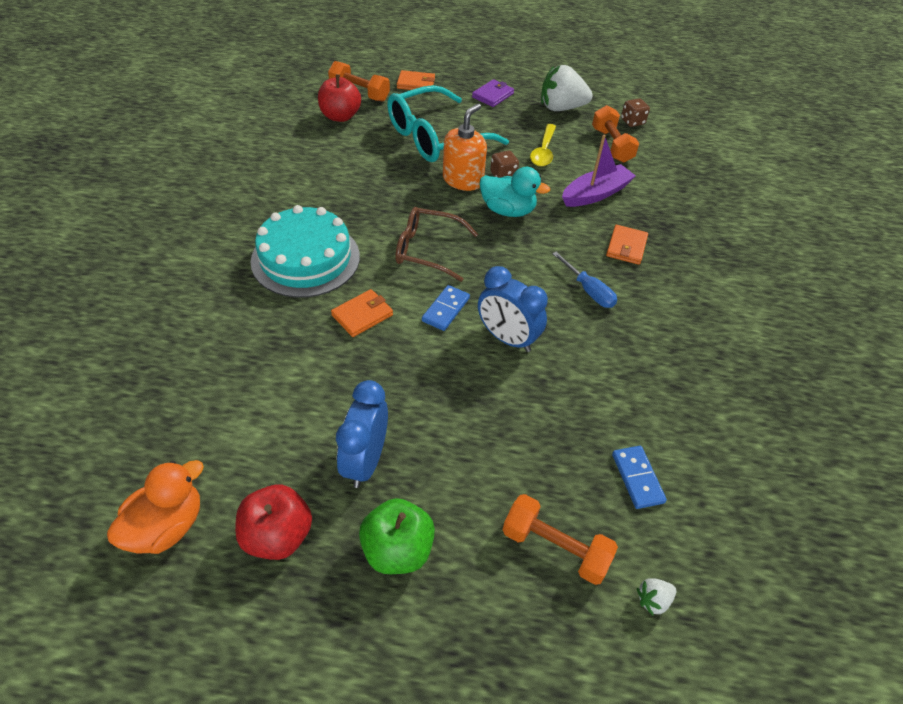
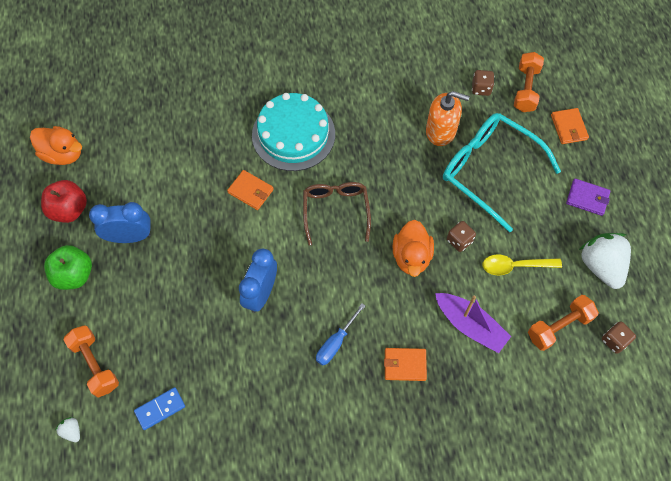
camera: 75 degrees right, 15 degrees up
(340, 116) = (481, 89): red apple -> brown dice
(445, 309) = (276, 243): blue domino -> none
(463, 180) = (437, 210): orange soap dispenser -> orange soap dispenser (441, 131)
(508, 210) = (411, 257): turquoise duck -> orange duck
(555, 547) = (95, 365): orange dumbbell -> orange dumbbell turned 45 degrees counterclockwise

